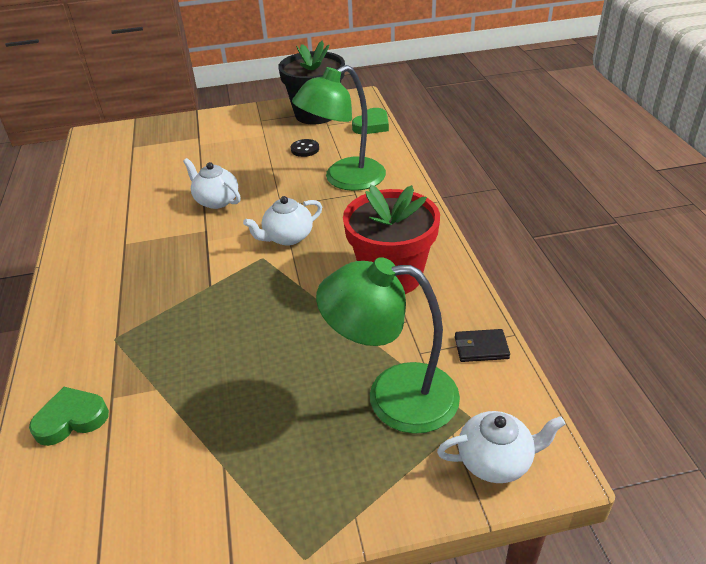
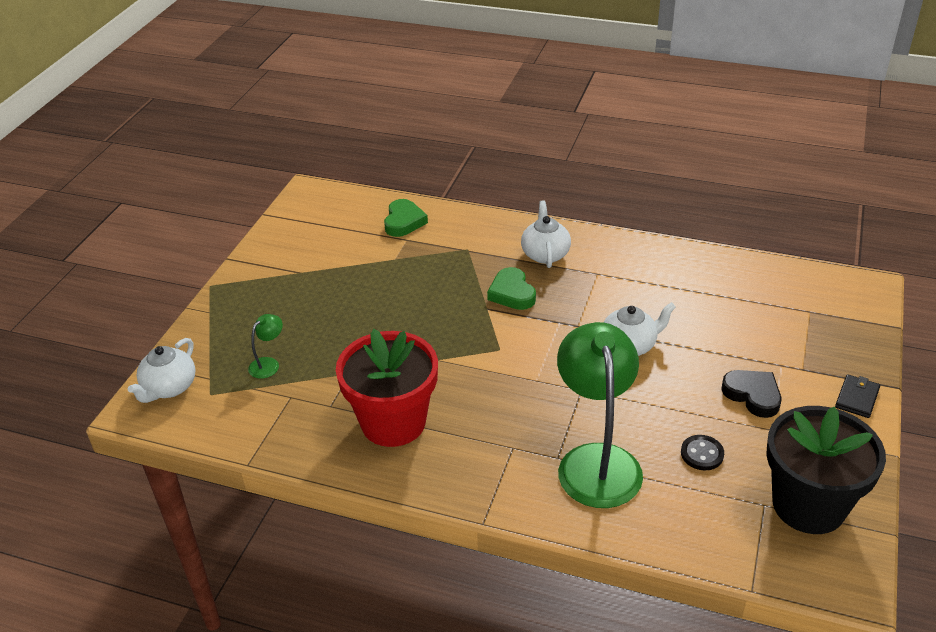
camera: 120 degrees right, 0 degrees up
(237, 146) = (752, 395): none -> black heart
(287, 237) = (517, 375): white teapot -> white teapot (545, 254)
(372, 125) = (730, 553): green heart -> green heart (512, 293)
(393, 396) = (268, 364): green lamp -> green lamp, size x0.41
(481, 347) = (257, 435): black wallet -> black wallet (857, 398)

